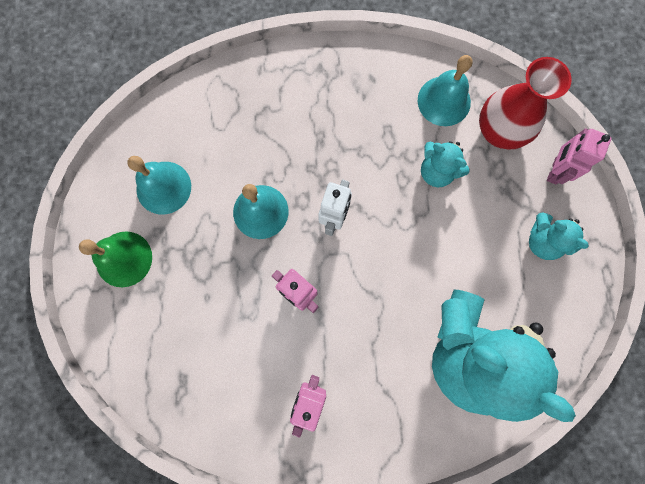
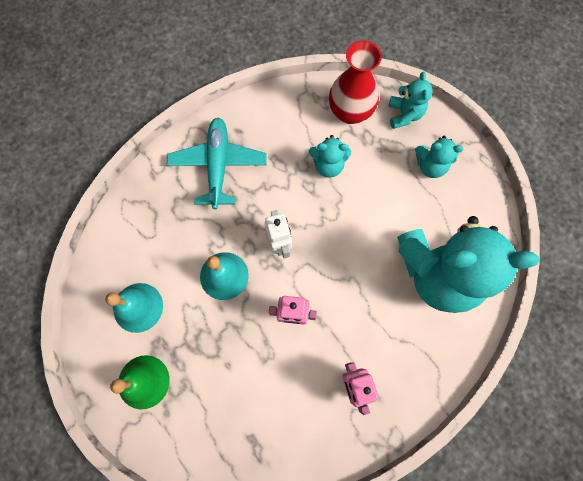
camera: 35 degrees left, 5 degrees down
(328, 101) = (218, 165): none -> turquoise plane
(444, 101) = (299, 115): turquoise bell -> none
(555, 170) = (404, 114): pink robot -> turquoise teddy bear

